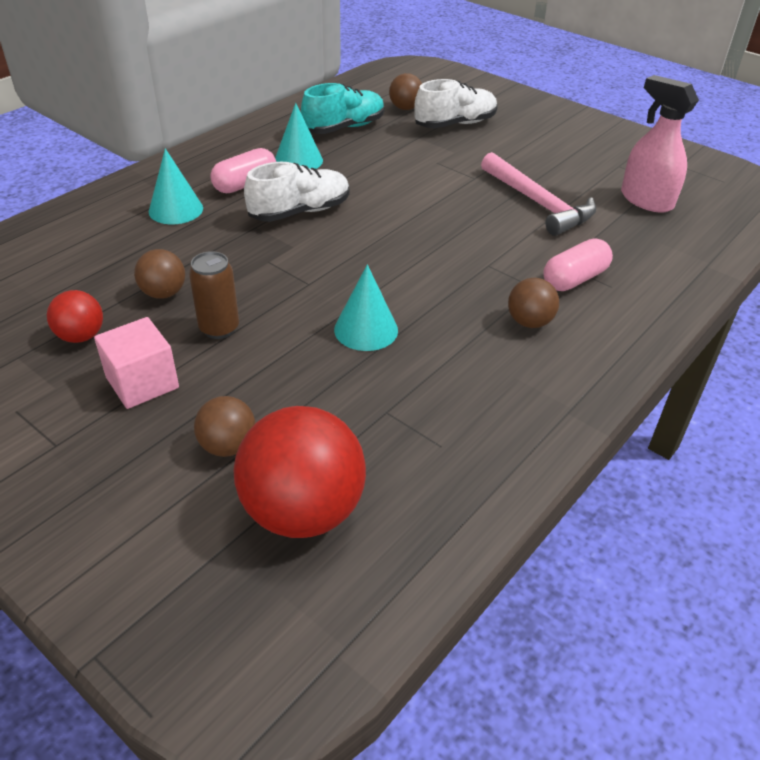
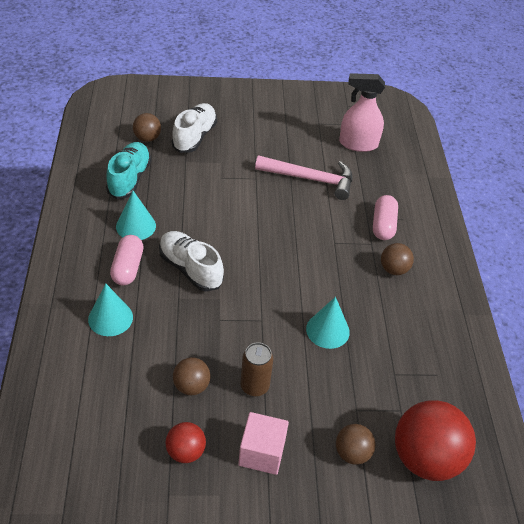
camera: 45 degrees left, 5 degrees up
(300, 212) = (190, 269): white shoe -> white shoe turned 60 degrees counterclockwise

